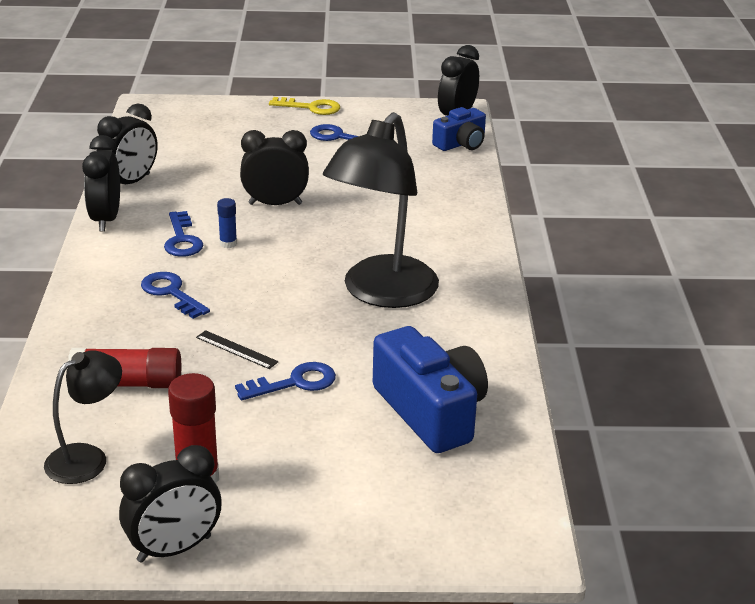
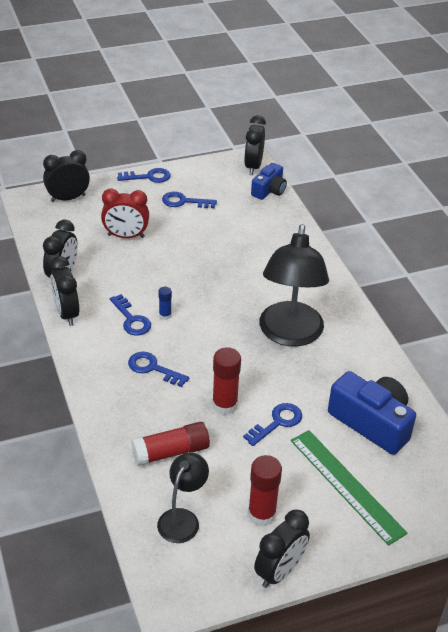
camera: 20 degrees left, 10 degrees up
(236, 349) = (224, 405): black ruler -> red glue stick
(238, 158) = (126, 236): none -> red clock
(275, 204) = (176, 272): black clock -> black clock (68, 198)
(311, 107) = (148, 177): yellow key -> blue key
(342, 473) = (346, 485): none -> green ruler

